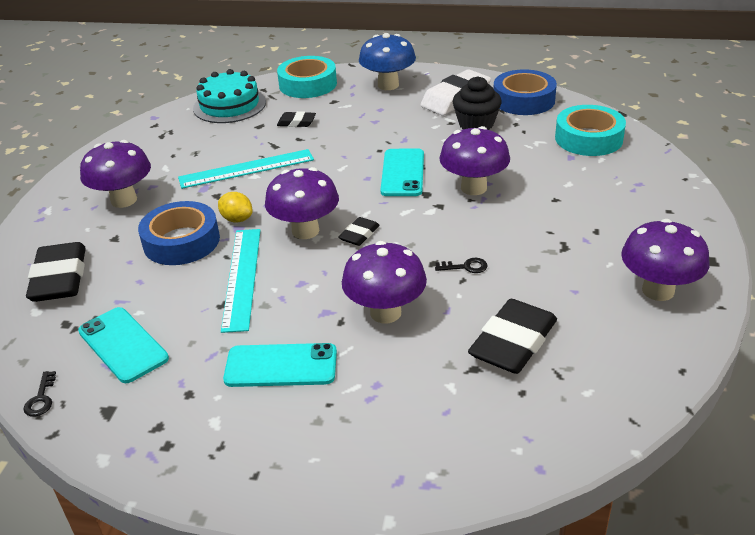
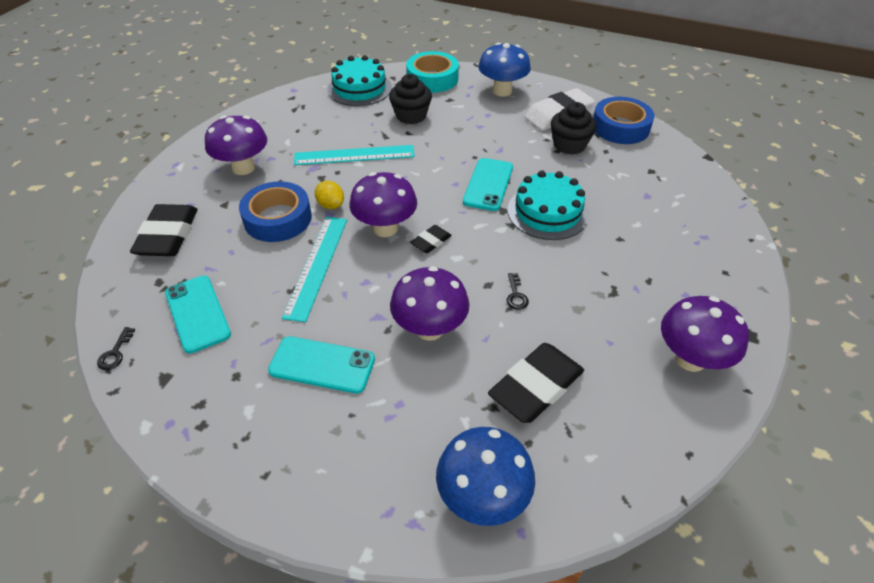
camera: 10 degrees right, 10 degrees up
(296, 122) = (411, 116): black eraser -> black cupcake
(465, 267) = (516, 295): black key -> black key turned 75 degrees clockwise
(473, 188) = (547, 212): purple mushroom -> turquoise cake
(491, 447) = (482, 496): none -> blue mushroom
(588, 138) = (670, 179): turquoise tape -> none

